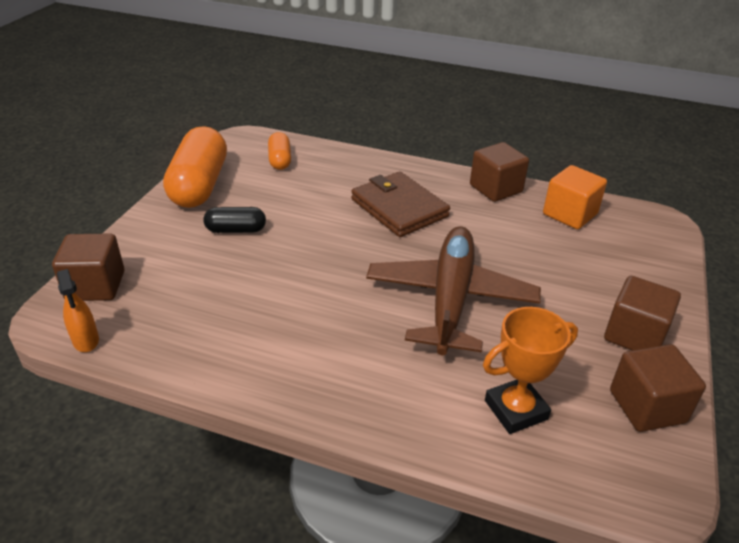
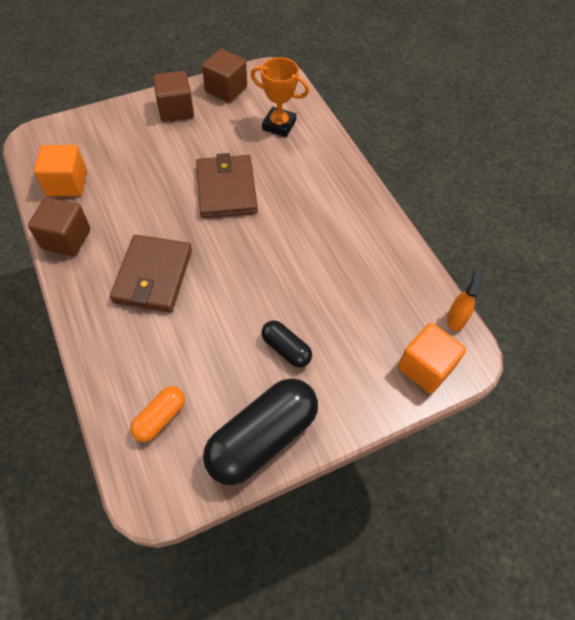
camera: 135 degrees left, 20 degrees up
(95, 286) = (425, 367): brown cube -> orange cube
(200, 185) = (262, 438): orange capsule -> black capsule
(450, 298) = (226, 189): brown plane -> brown wallet

